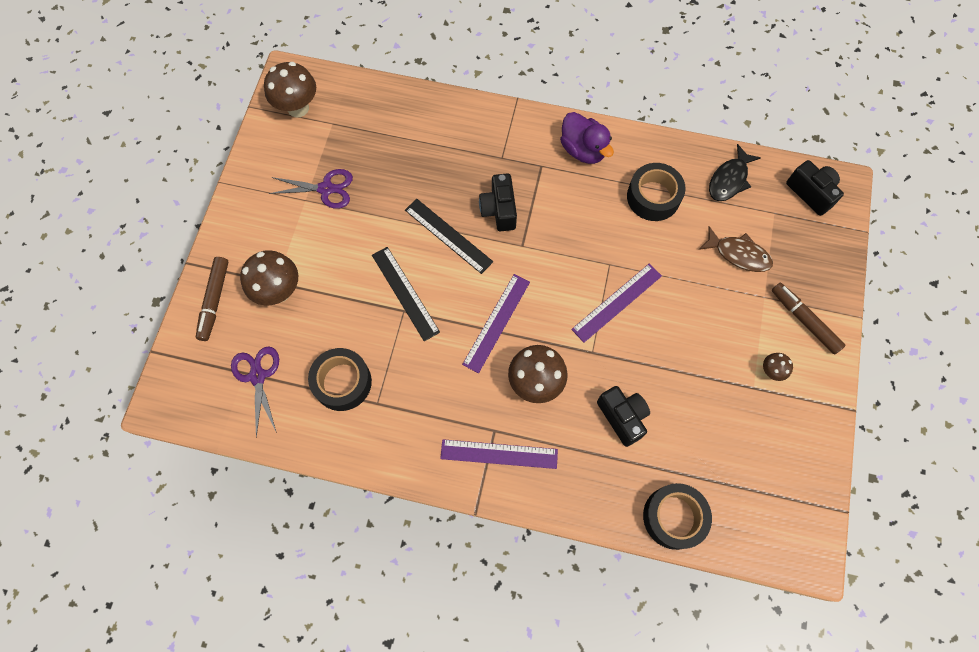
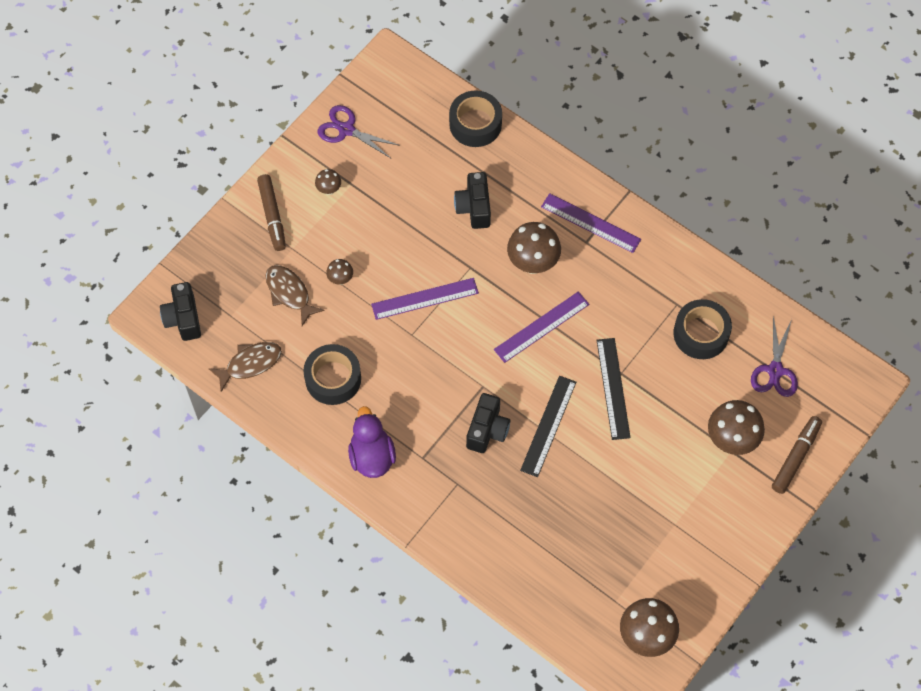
camera: 155 degrees left, 5 degrees down
(326, 189) = (649, 527): purple scissors -> purple scissors (346, 130)
(448, 235) = (548, 426): black ruler -> black ruler turned 45 degrees clockwise
(702, 287) = (340, 279): none -> brown mushroom
(729, 179) = (250, 364): black fish -> brown fish

